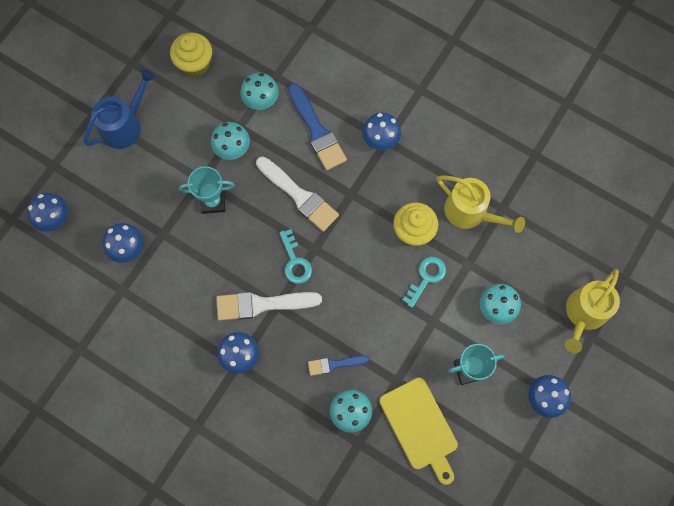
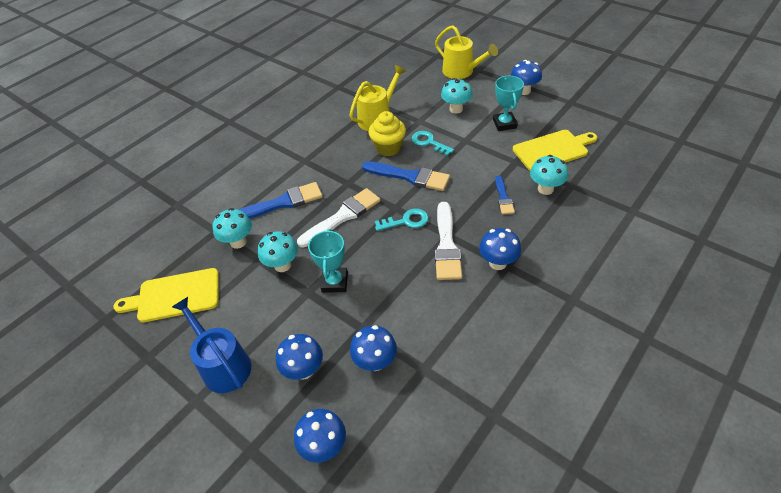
camera: 80 degrees left, 25 degrees down
(195, 64) = (175, 296): yellow cupcake -> yellow cutting board
(364, 260) = (409, 176): none -> blue brush
(380, 140) = (303, 164): blue mushroom -> blue mushroom (304, 370)

